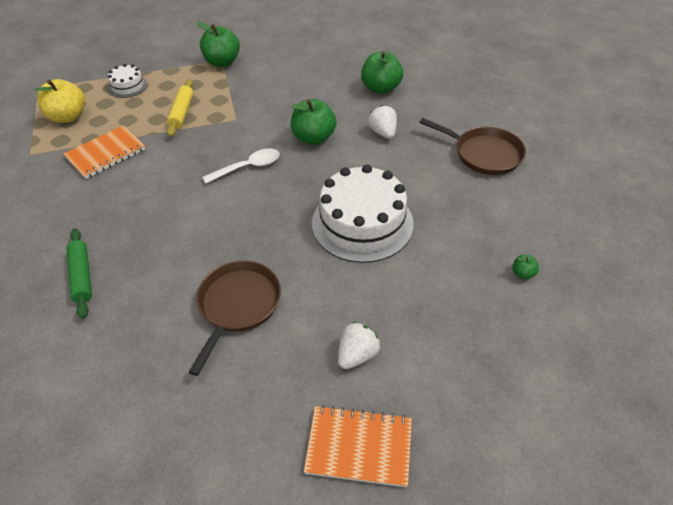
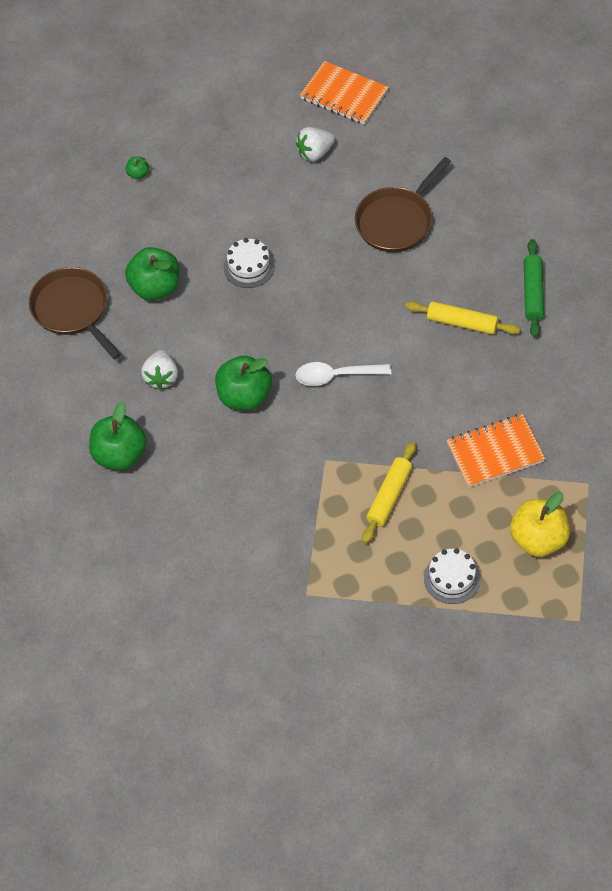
camera: 155 degrees left, 10 degrees up
(149, 232) = (462, 323): none -> yellow rolling pin
(222, 62) = (306, 588): green apple -> green apple (155, 287)
(362, 223) = (249, 266): white cake -> white cake, size x0.48

